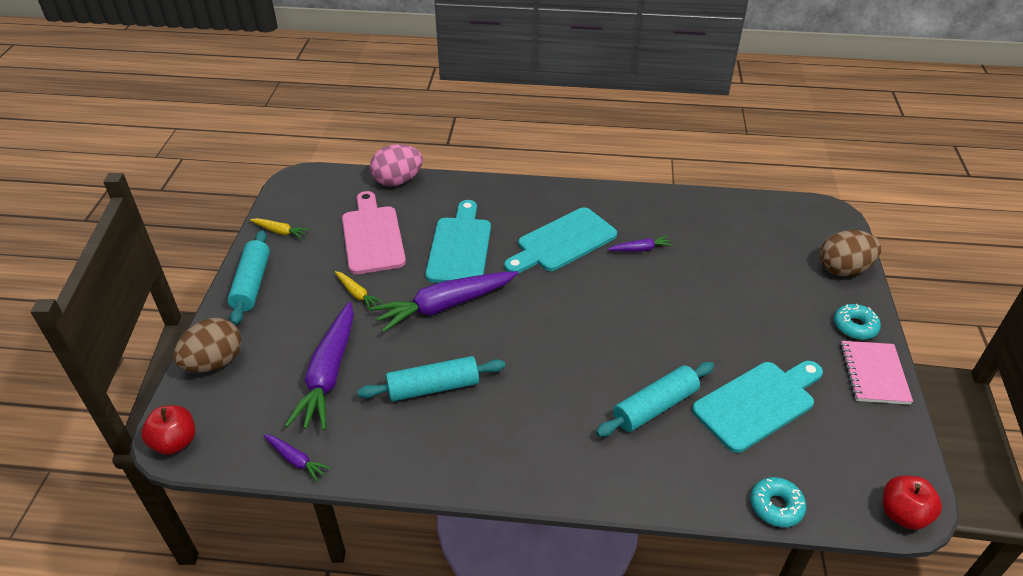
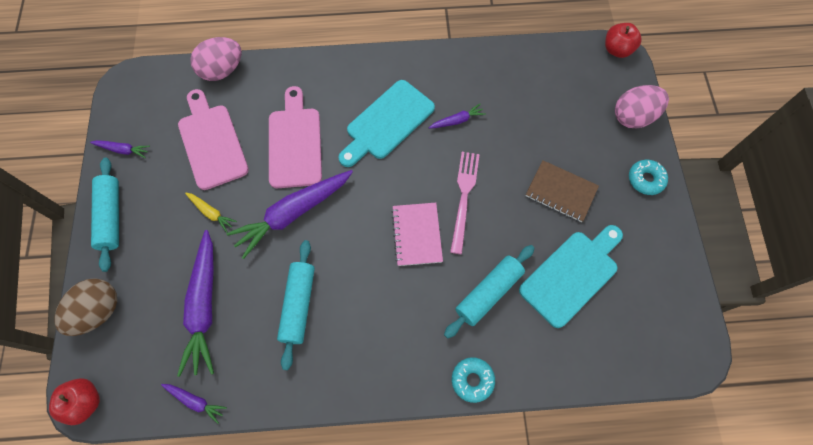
camera: 10 degrees left, 25 degrees up
(280, 231) = (123, 150): yellow carrot -> purple carrot
(433, 387) = (299, 305): turquoise rolling pin -> turquoise rolling pin turned 60 degrees counterclockwise
(460, 247) = (295, 143): turquoise cutting board -> pink cutting board
(638, 316) = (464, 197): none -> pink fork
(752, 325) = (561, 192): none -> brown notebook
(776, 506) = (593, 374): turquoise donut -> turquoise donut (472, 380)
(843, 269) = (633, 117): brown egg -> pink egg
(873, 374) = (663, 228): pink notebook -> pink notebook (416, 235)
(903, 514) = (690, 364): red apple -> red apple (617, 50)

